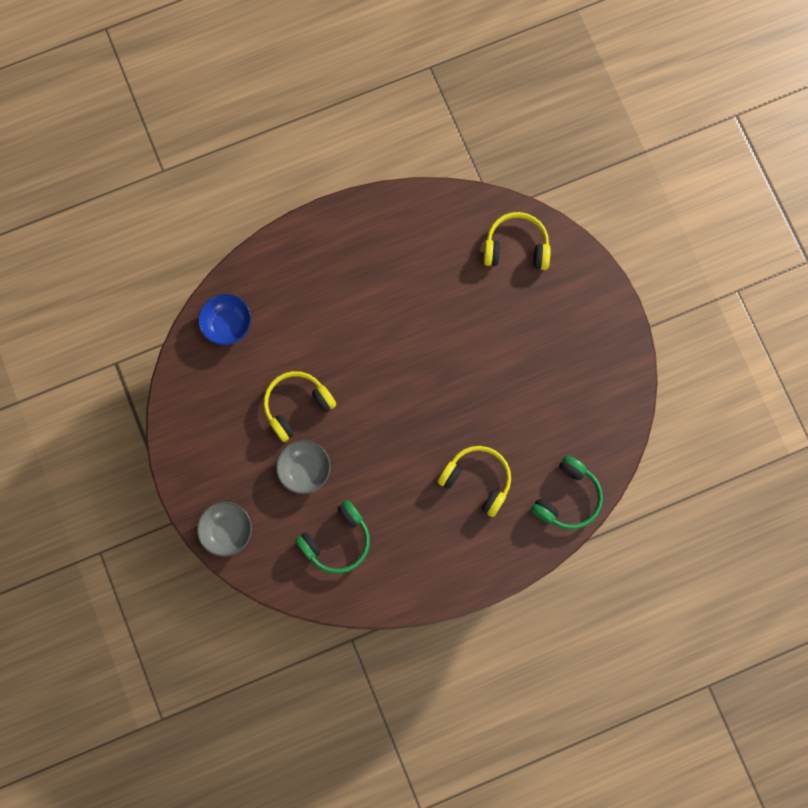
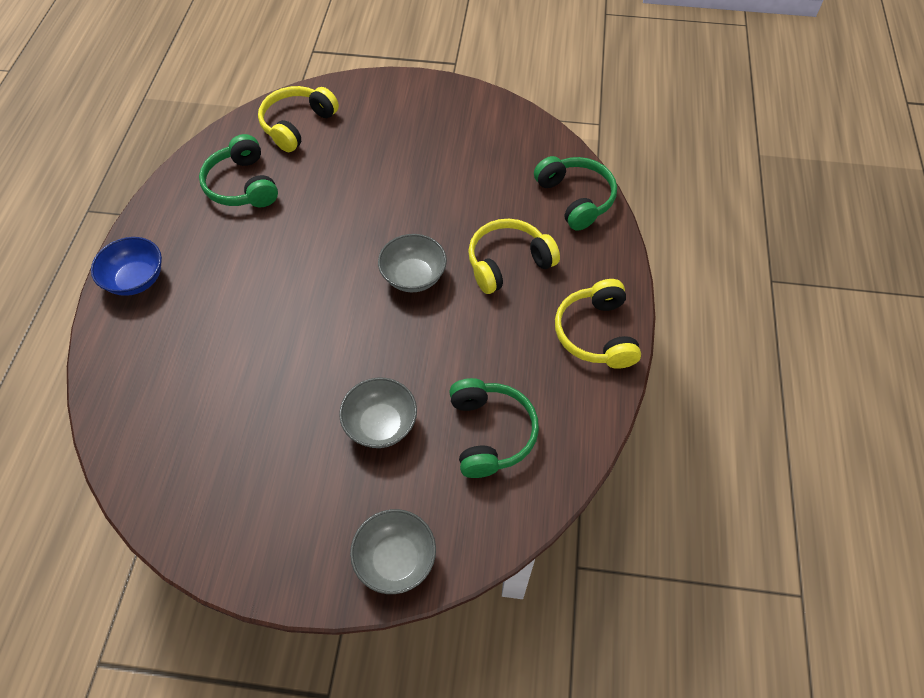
camera: 60 degrees left, 20 degrees down
(227, 324) = (143, 418): blue bowl -> blue bowl (136, 279)
(297, 406) = (300, 393): yellow headphones -> yellow headphones (596, 333)
(427, 422) = (413, 276): none -> grey bowl
(435, 250) = (243, 185): none -> green headphones

